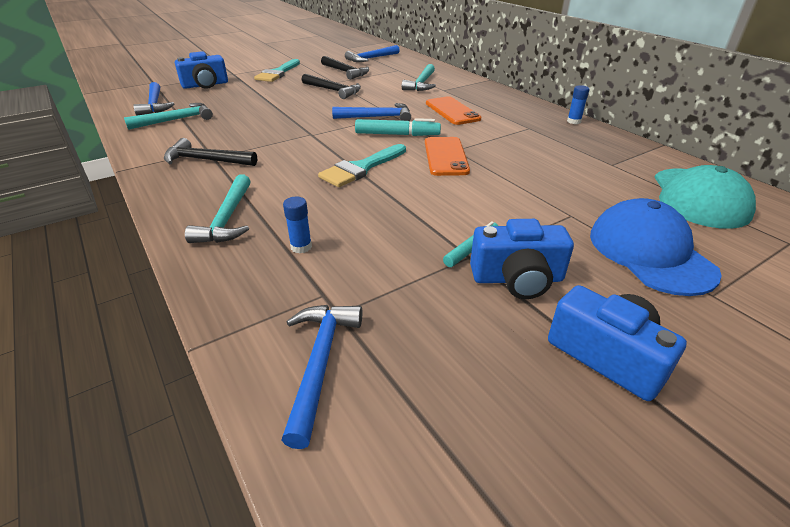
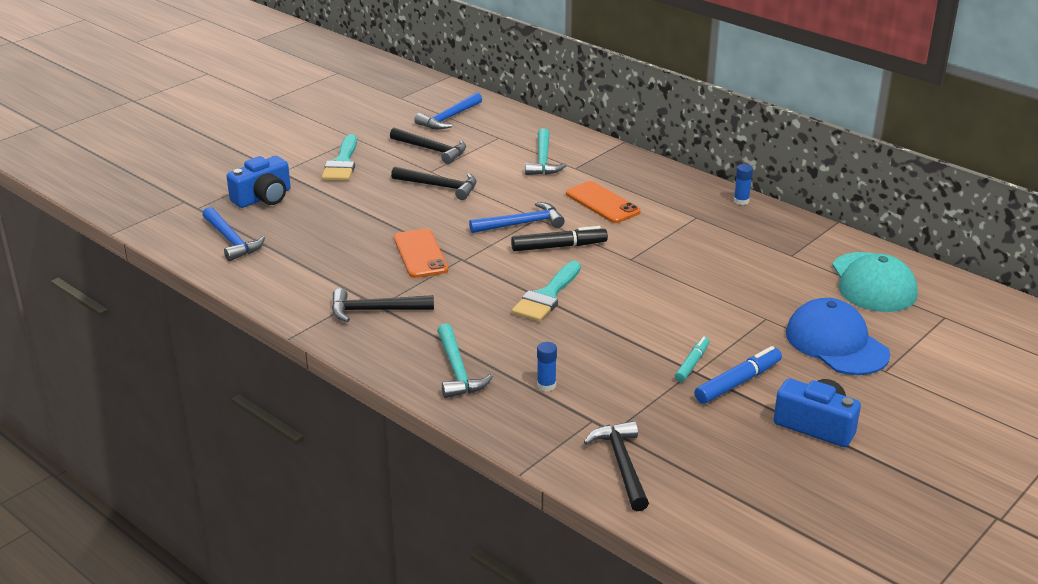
camera: 15 degrees left, 5 degrees down
(176, 120) = (284, 260): turquoise hammer -> none
(320, 363) = (622, 465): blue hammer -> black hammer
(397, 134) = (559, 246): turquoise marker -> black marker
(445, 156) = (625, 269): orange phone -> orange phone (420, 254)
(517, 279) = (738, 382): blue camera -> blue marker

